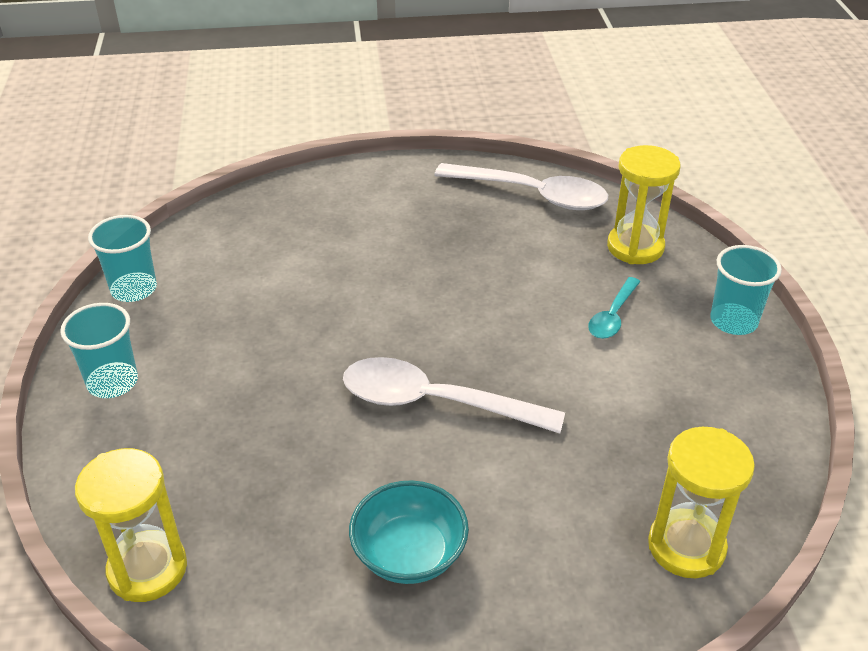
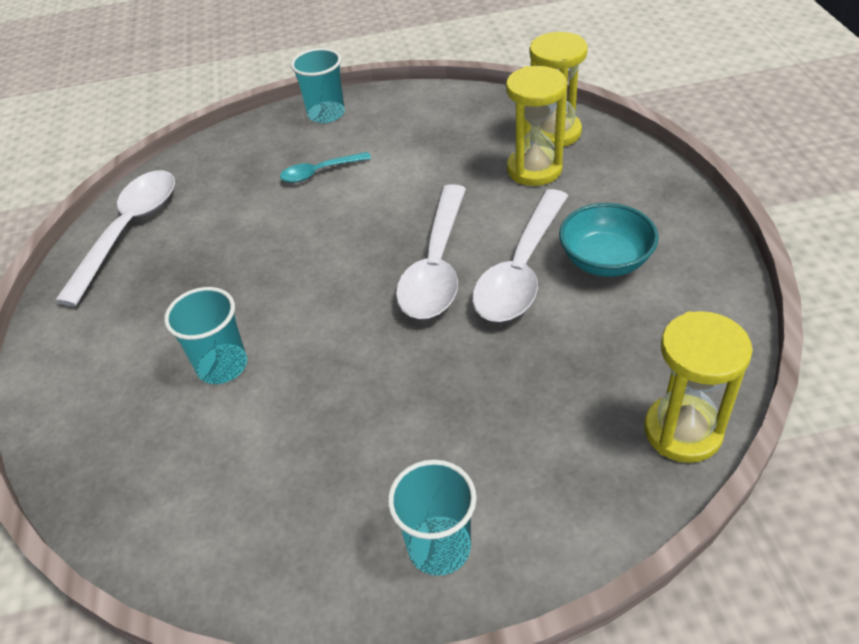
camera: 90 degrees left, 5 degrees up
(134, 289) = (259, 580): turquoise cup -> turquoise cup (222, 366)
(412, 472) = (521, 269): none -> white spoon
(612, 316) = (320, 172): turquoise spoon -> turquoise spoon turned 135 degrees clockwise
(635, 247) = (226, 163): yellow hourglass -> yellow hourglass (534, 169)

